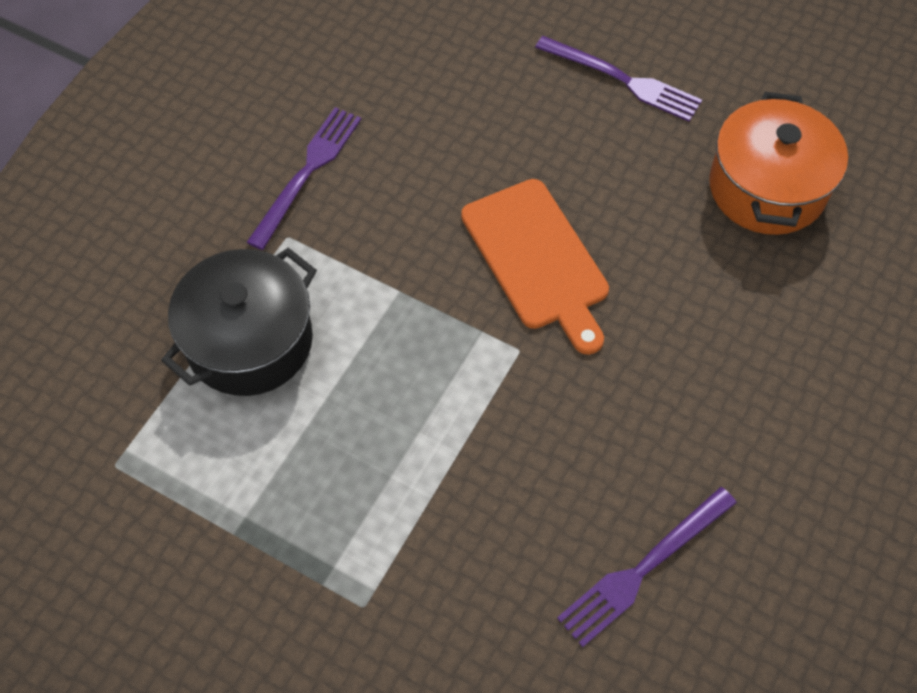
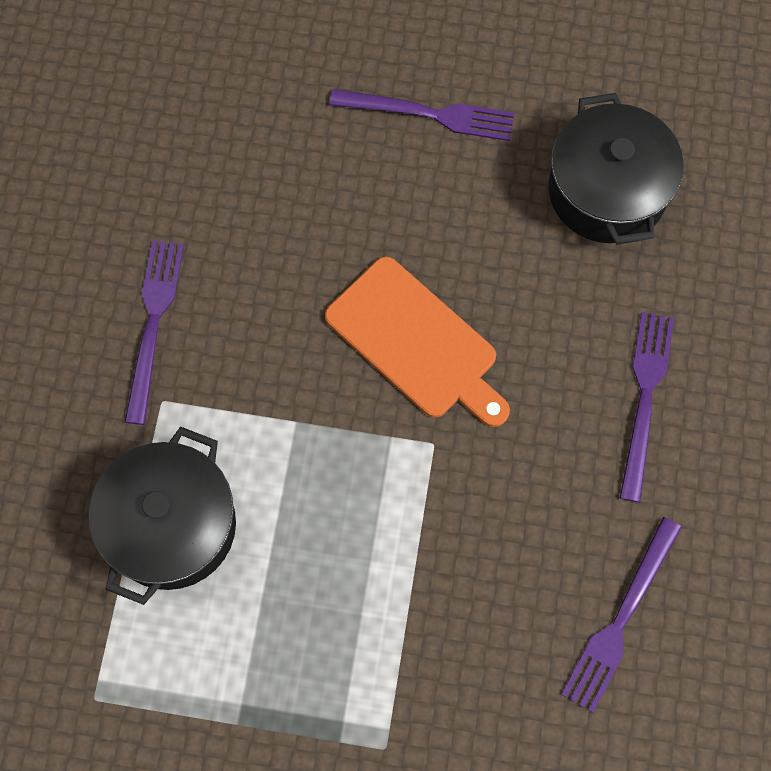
camera: 20 degrees left, 10 degrees up
(740, 375) = (645, 398): none -> purple fork
(767, 188) = (607, 191): orange pot -> black pot

